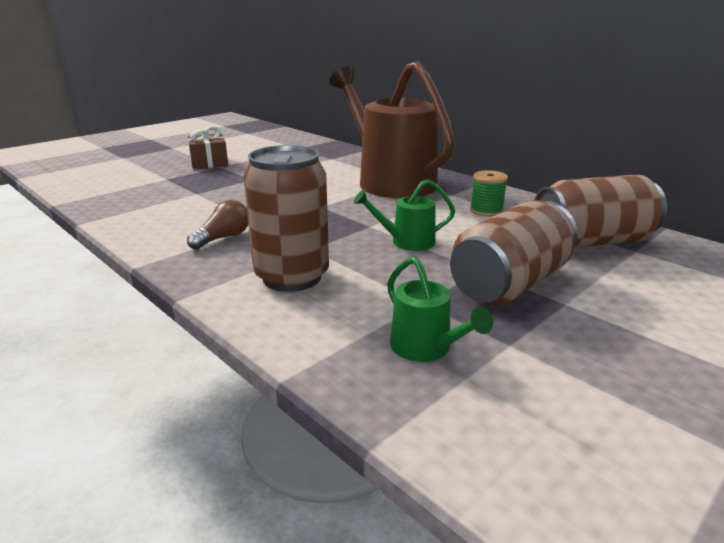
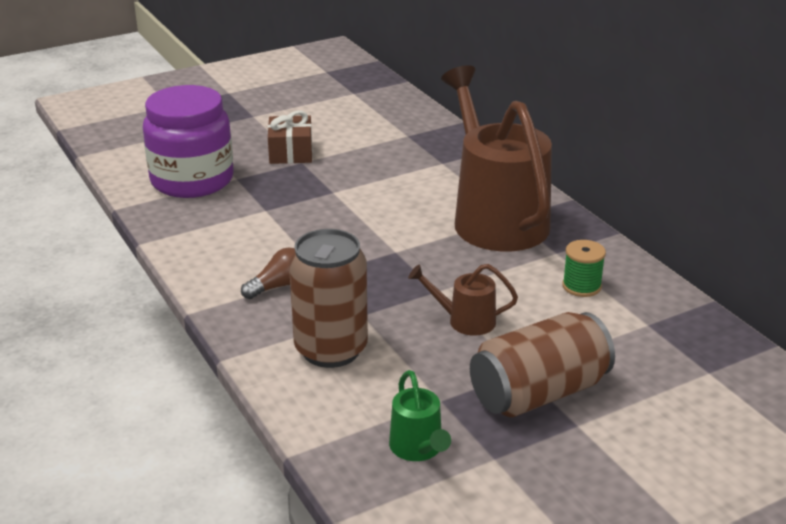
camera: 15 degrees right, 5 degrees up
(126, 183) = (192, 180): none -> purple jar
(406, 242) = (464, 321): green watering can -> brown watering can
(591, 242) = (668, 352): brown can -> none

